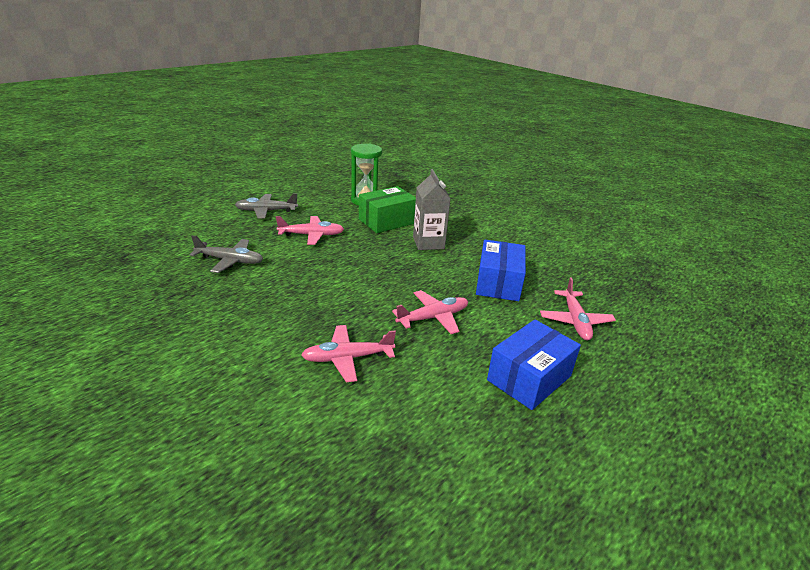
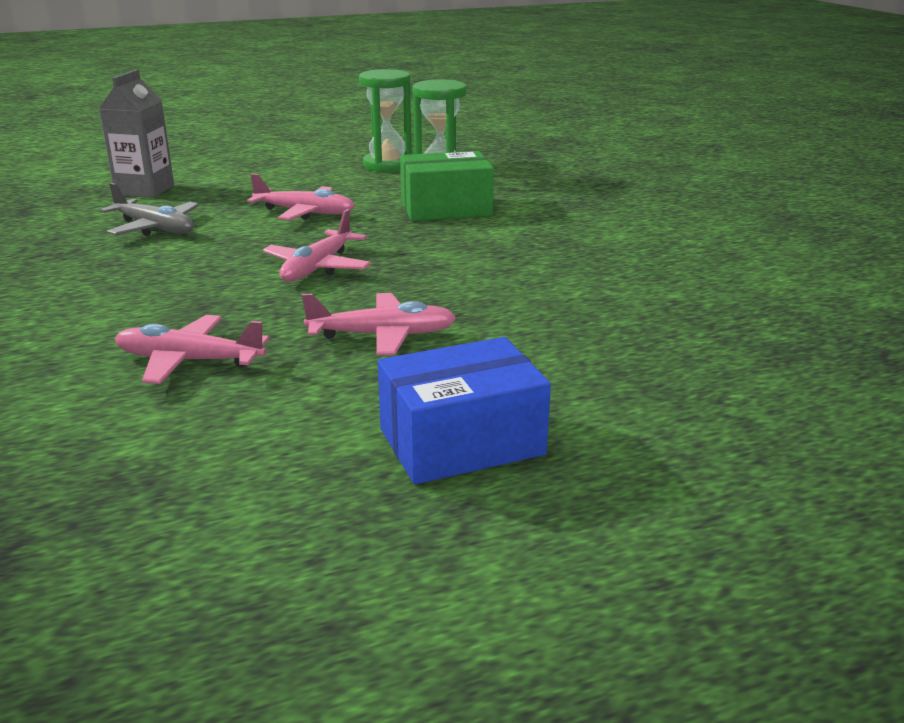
camera: 25 degrees right, 5 degrees down
(266, 211) = (271, 179): grey plane -> none
(326, 192) = (387, 165): none -> green hourglass
(428, 243) = (486, 242): grey carton -> grey carton (144, 190)
(498, 283) = (554, 308): blue box -> none
(575, 321) = (648, 381): pink plane -> pink plane (318, 267)

